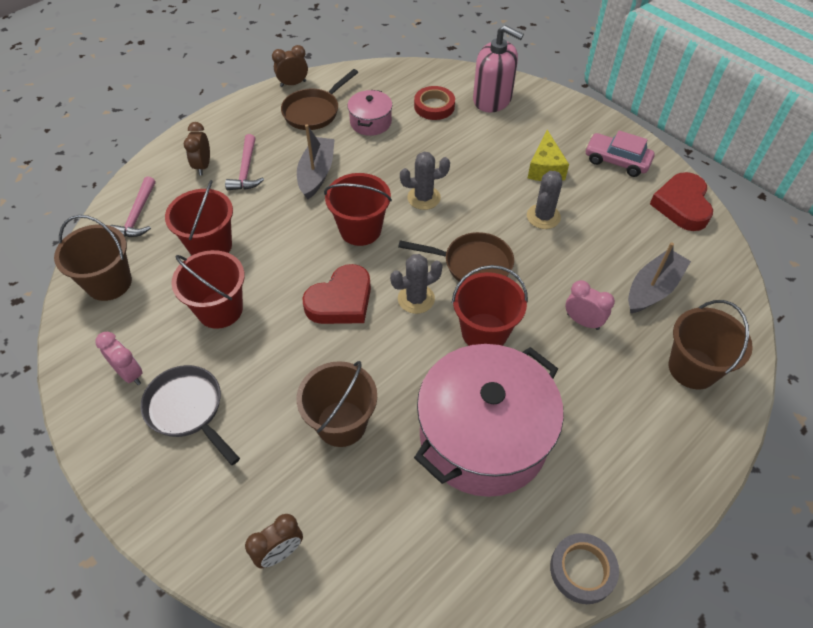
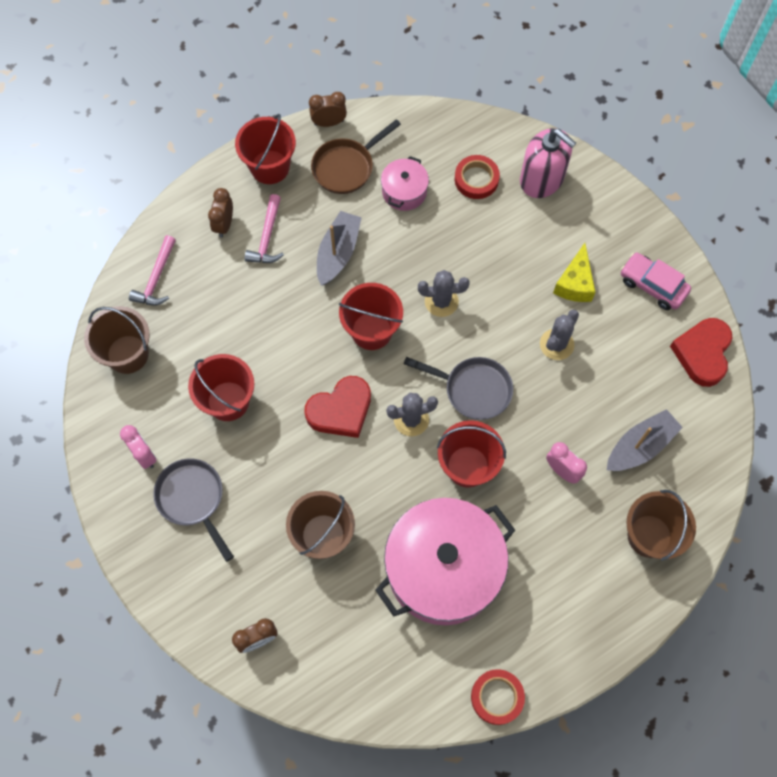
camera: 10 degrees right, 15 degrees up
(210, 246) = (224, 327): red bucket -> red bucket (270, 167)
(472, 264) = (473, 389): brown pan -> grey pan
(582, 570) = (497, 697): grey tape -> red tape

